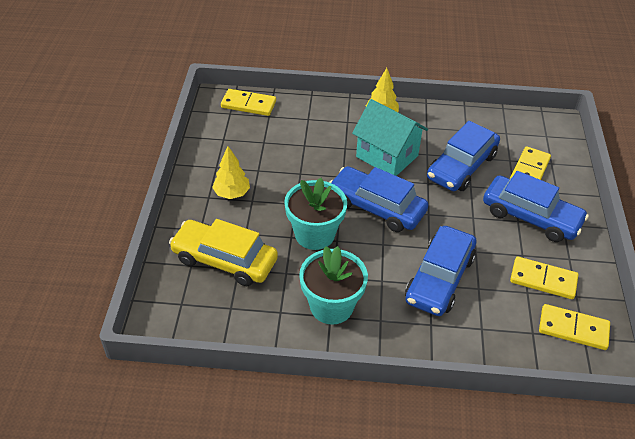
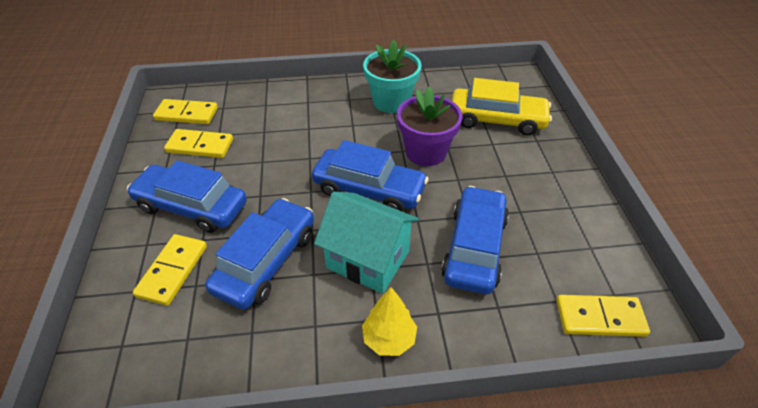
camera: 170 degrees right, 0 degrees up
(232, 193) = (531, 179): yellow tree -> none
(314, 234) = (426, 152): turquoise flower pot -> purple flower pot
(439, 279) = (300, 133): blue car -> blue car (474, 248)

